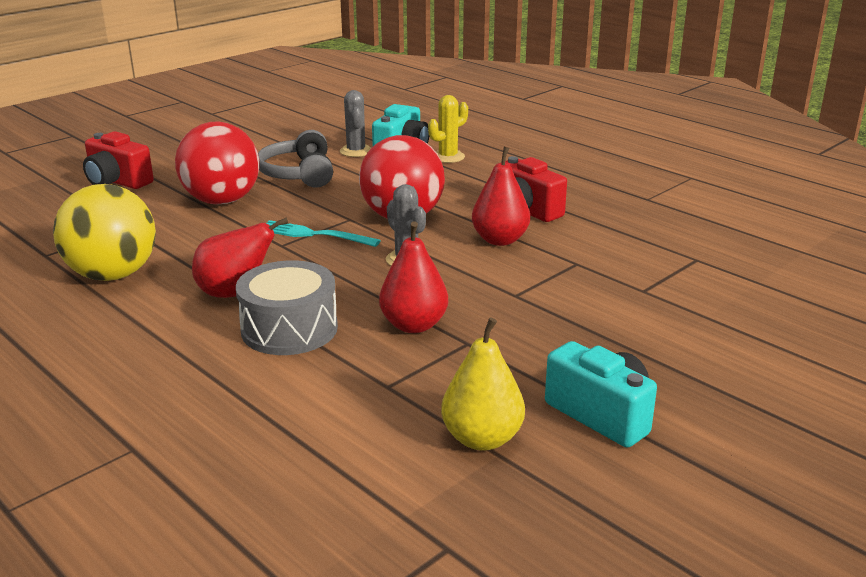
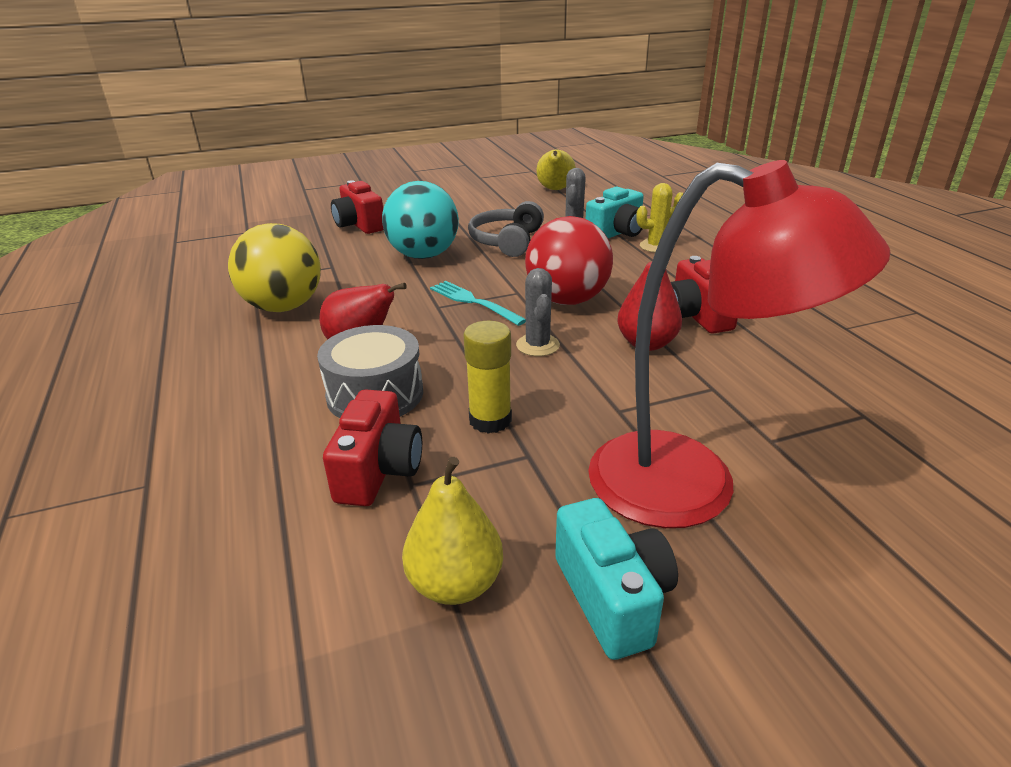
camera: 25 degrees right, 5 degrees up
(222, 201) = (423, 256): red ball -> turquoise ball
(306, 116) = (555, 190): none -> yellow pear
(349, 384) = (378, 471): none -> red camera
(414, 325) = (490, 420): red pear -> yellow glue stick
(608, 333) = (692, 486): none -> red lamp

